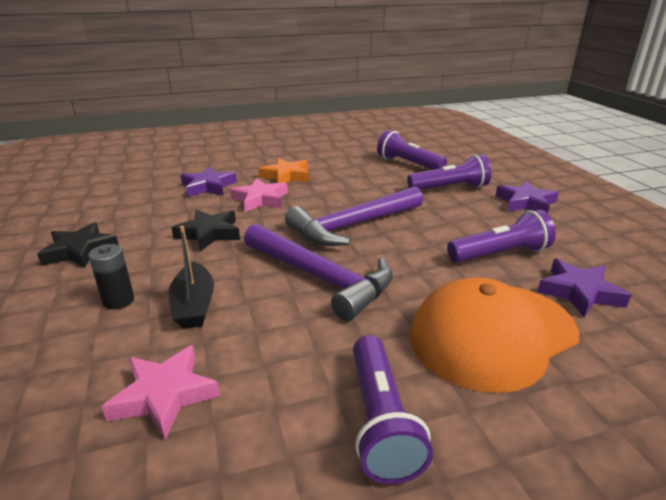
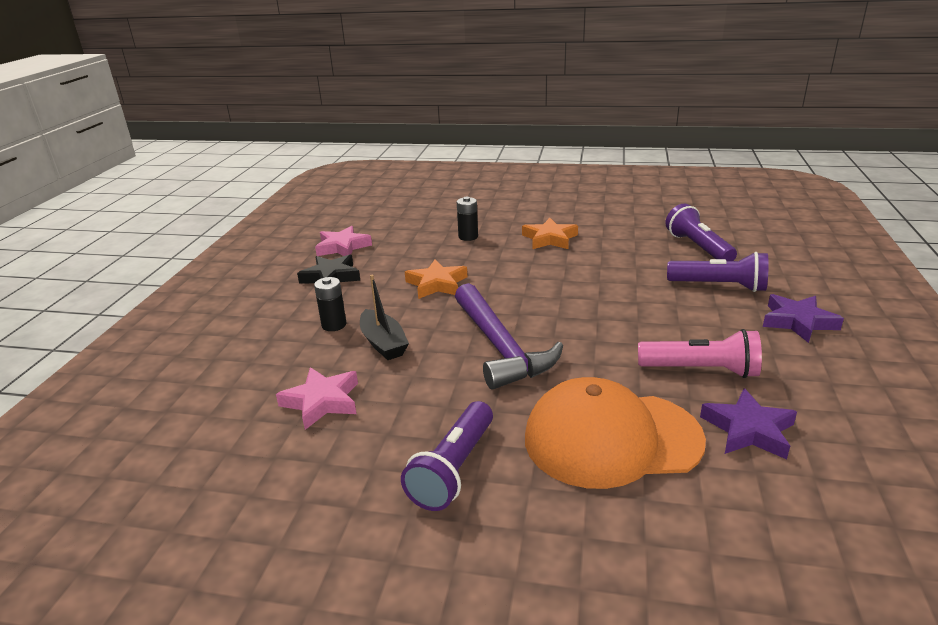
camera: 30 degrees right, 0 degrees up
(194, 305) = (383, 343): black boat -> black boat turned 45 degrees counterclockwise
(208, 186) = (468, 237): purple star -> black battery
(209, 233) = (437, 284): black star -> orange star
(260, 199) = (505, 259): pink star -> pink star (342, 247)
(352, 226) = (572, 305): purple hammer -> none
(500, 254) = (701, 370): purple flashlight -> pink flashlight

